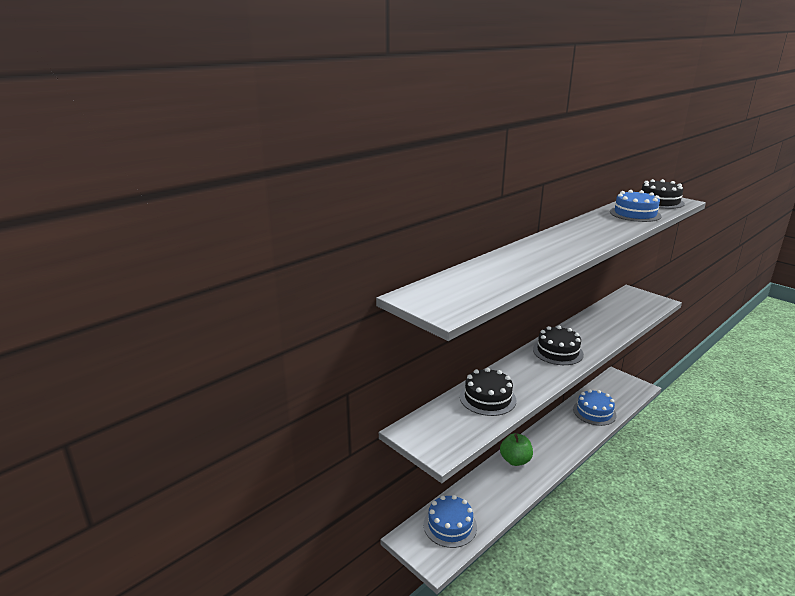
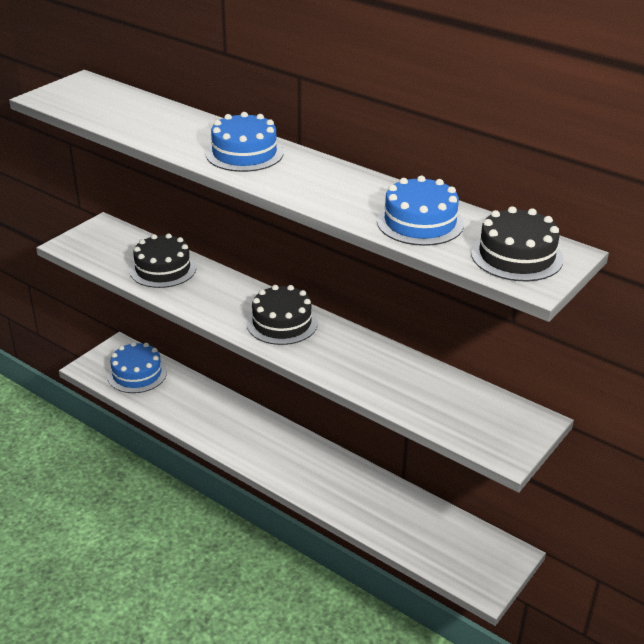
camera: 80 degrees right, 10 degrees up
(515, 460) = (251, 423): green apple -> none
(594, 412) = (384, 512): blue cake -> blue cake (244, 153)

